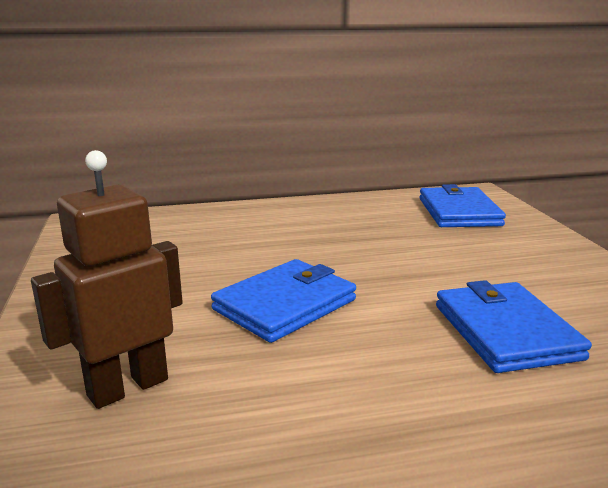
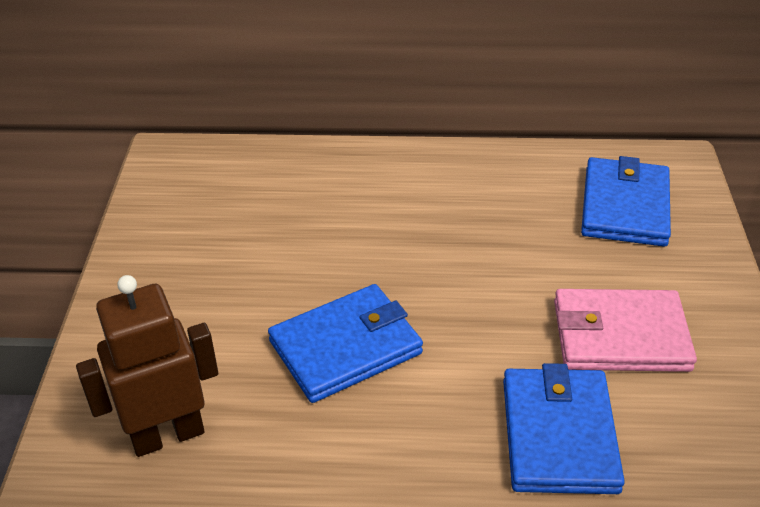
camera: 15 degrees right, 20 degrees up
(507, 271) = (620, 335): none -> pink wallet

